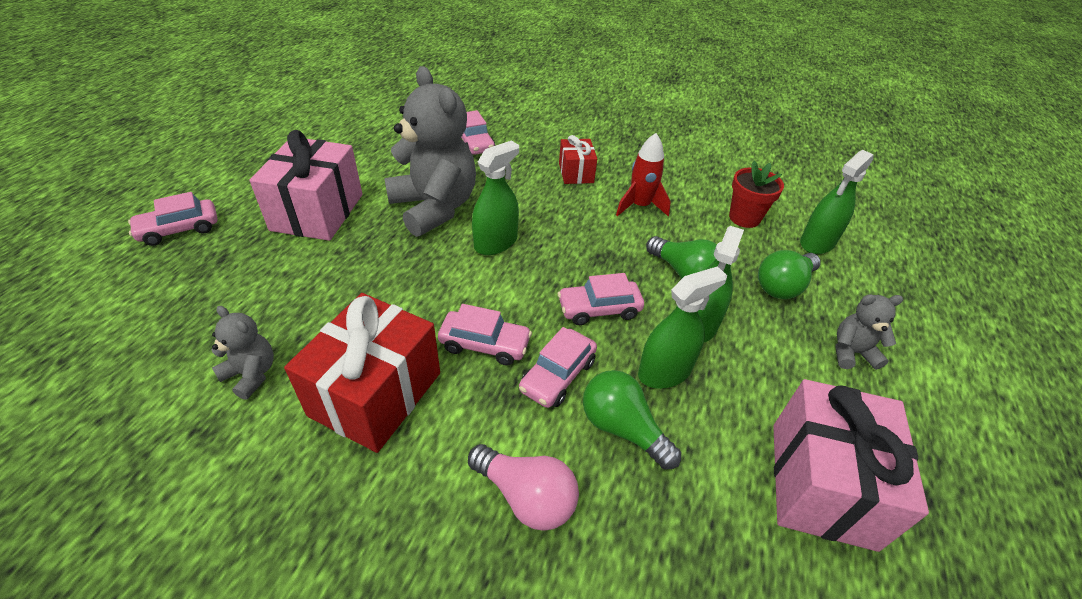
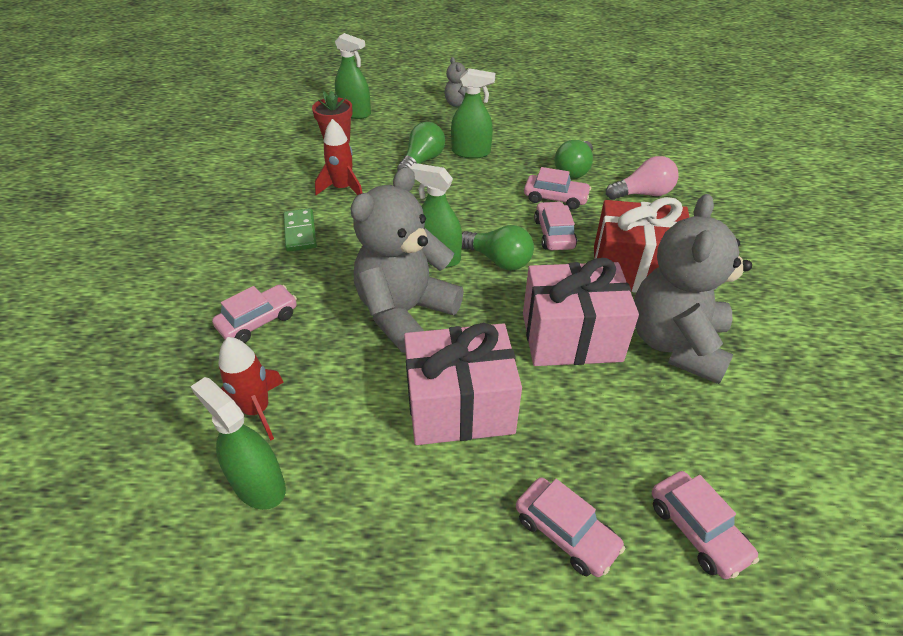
camera: 105 degrees left, 0 degrees up
(251, 374) = (675, 343): grey teddy bear -> grey teddy bear, size x2.16
(391, 135) = (257, 410): none -> red rocket
(526, 496) = (643, 194): pink light bulb -> pink light bulb turned 60 degrees clockwise
(576, 173) = (300, 232): red gift -> green domino
(599, 309) = (484, 191): pink car -> pink car (697, 530)
(664, 371) = (521, 161): green spray bottle -> green spray bottle (259, 484)
(783, 286) = (412, 125): green light bulb -> green light bulb (499, 260)
(822, 483) = (556, 114): pink gift -> pink gift (571, 337)

